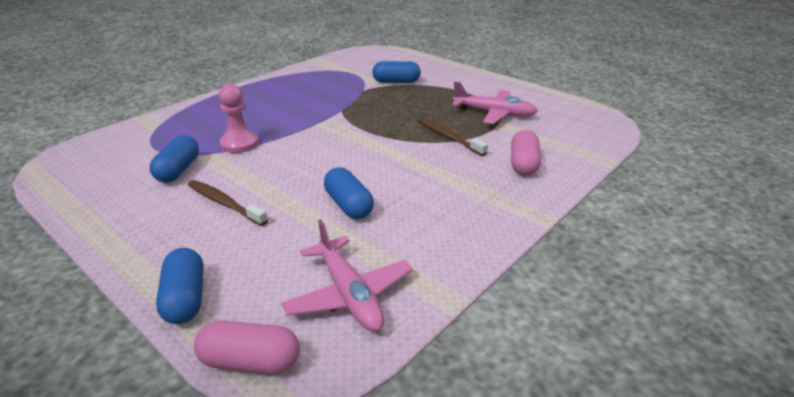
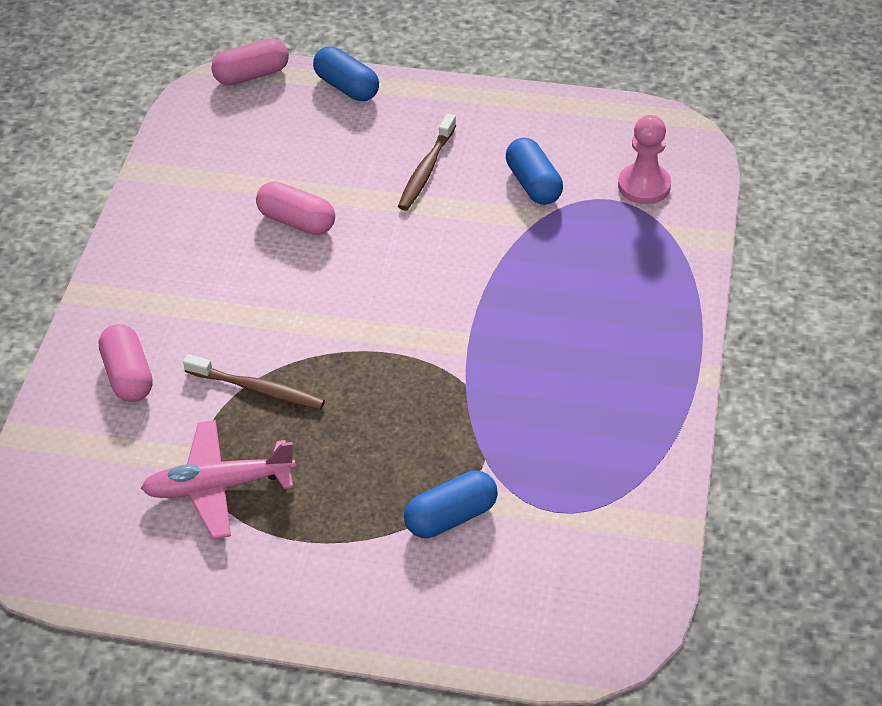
camera: 150 degrees right, 15 degrees up
(224, 203) = (426, 170): brown toothbrush -> brown toothbrush turned 105 degrees clockwise
(239, 144) = (521, 251): pink pawn -> pink pawn (644, 186)
(348, 205) = (297, 221): blue capsule -> pink capsule
(349, 295) = (220, 140): pink plane -> none

